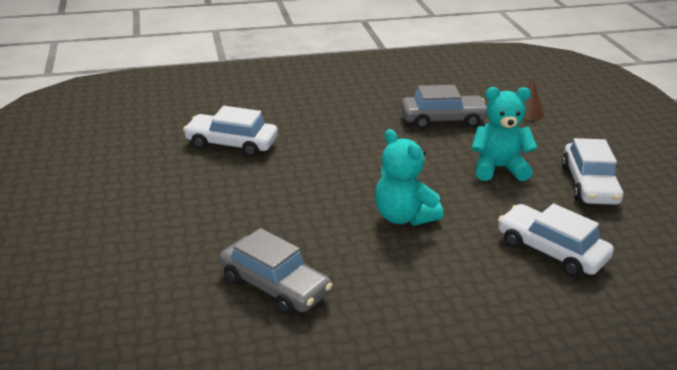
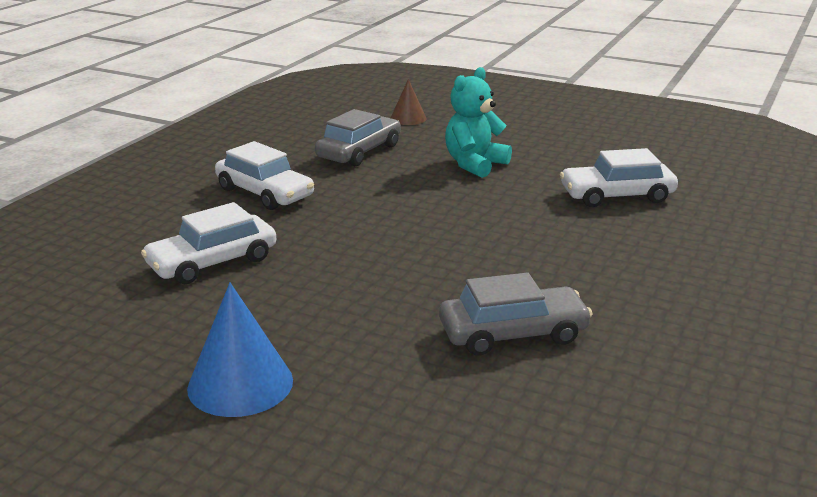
camera: 50 degrees left, 5 degrees down
(117, 214) = (240, 384): none -> blue cone
(403, 217) = (488, 230): turquoise teddy bear -> none
(589, 184) = (549, 145): white car -> white car (264, 193)

